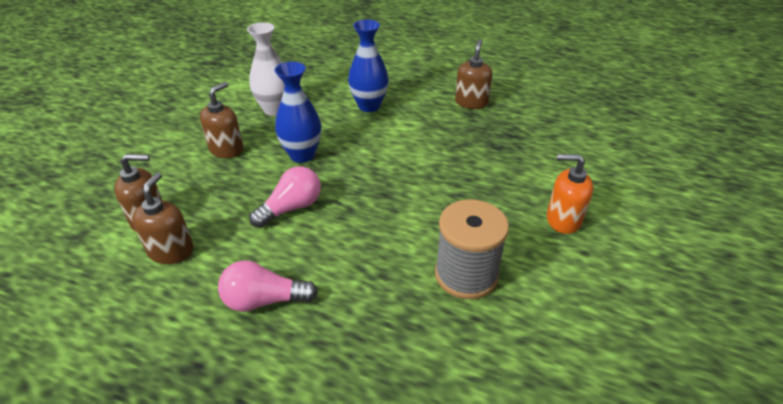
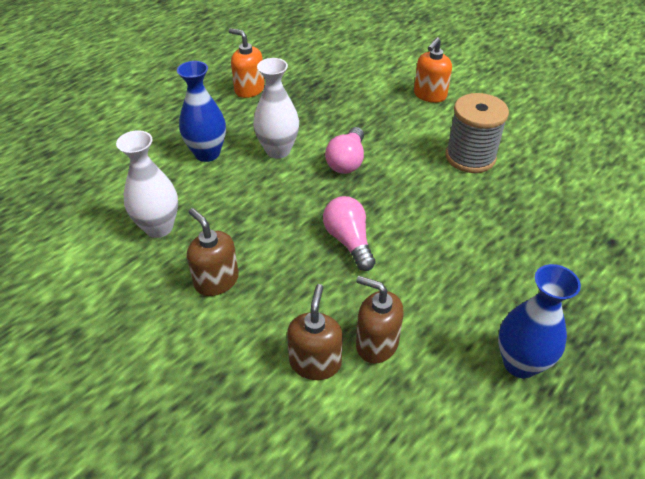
camera: 70 degrees left, 5 degrees up
(264, 300) = (465, 278): pink light bulb -> pink light bulb (347, 161)
(302, 155) = (265, 219): blue vase -> blue vase (520, 363)
(394, 139) = (278, 150): none -> white vase
(471, 102) = (249, 89): brown soap dispenser -> orange soap dispenser

